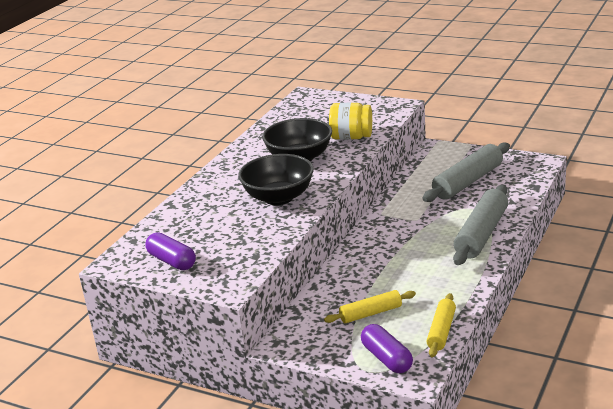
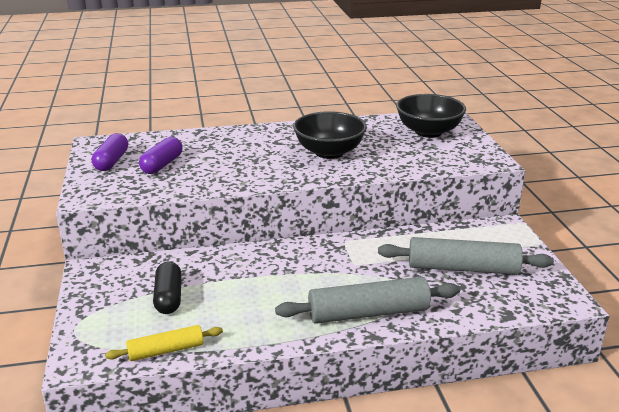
camera: 50 degrees right, 0 degrees up
(279, 197) = (250, 167): black bowl -> black bowl (428, 132)
(351, 137) = (397, 161): yellow jar -> none
(371, 313) = (168, 297): yellow rolling pin -> black capsule
(387, 358) = (100, 333): purple capsule -> purple capsule (162, 165)

